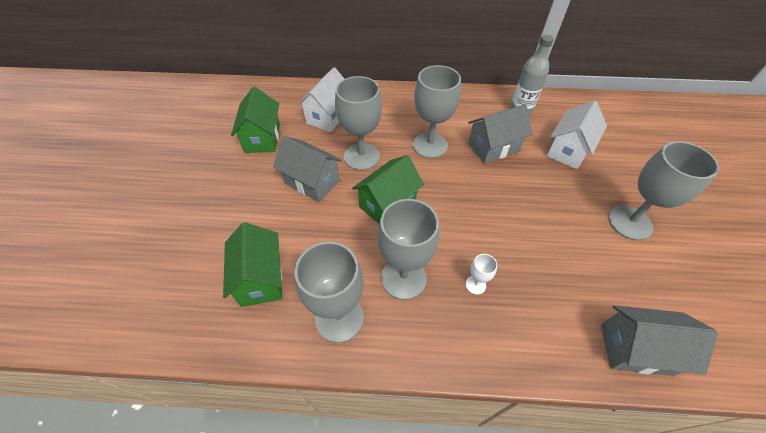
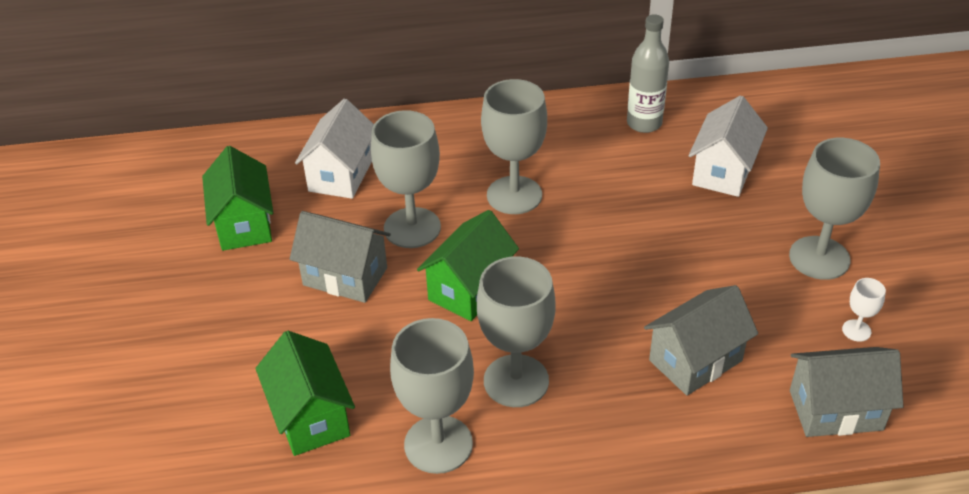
camera: 10 degrees left, 10 degrees down
(475, 285) = (617, 372): white goblet -> white goblet (856, 330)
(493, 147) = (611, 184): grey house -> grey house (695, 360)

